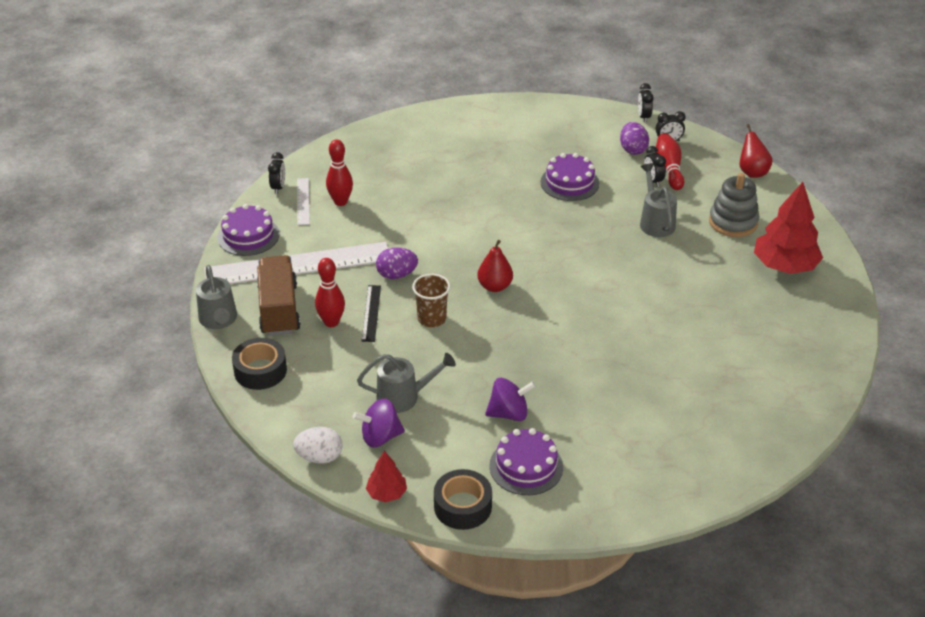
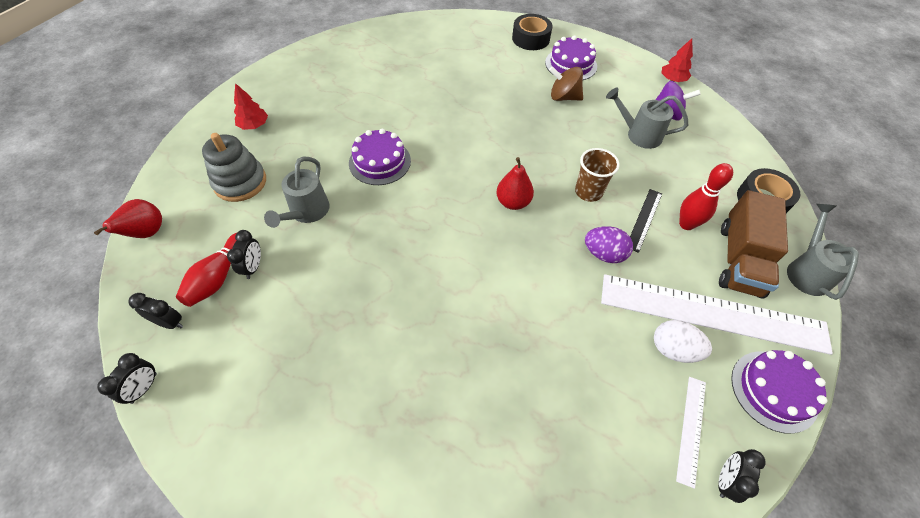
camera: 155 degrees left, 15 degrees up
(319, 457) = (717, 115): white egg -> white egg (673, 349)
(340, 202) = (638, 403): red bowling pin -> none
(462, 506) = (624, 58): black tape -> black tape (530, 39)
(509, 413) = (563, 97): purple spinning top -> brown spinning top
(569, 183) = (341, 305): purple cake -> purple cake (380, 162)
(633, 149) = (222, 328): purple egg -> none
(784, 266) = (254, 125): red tree -> red tree, size x0.51

